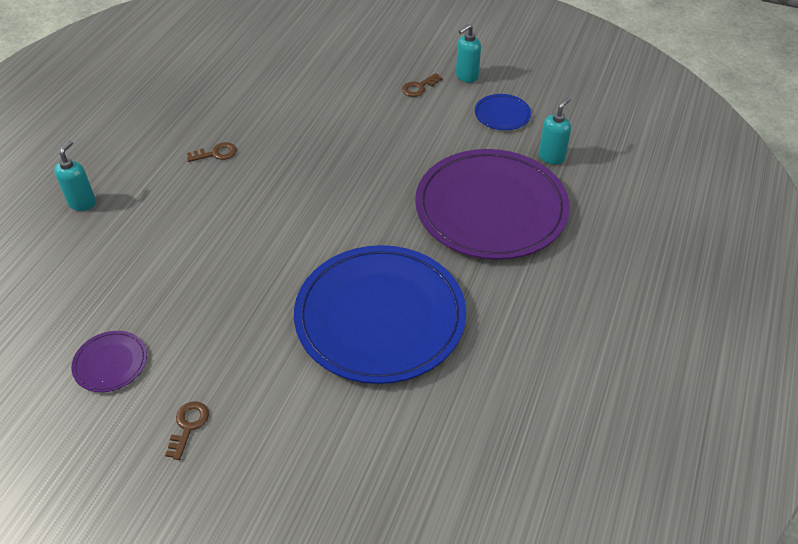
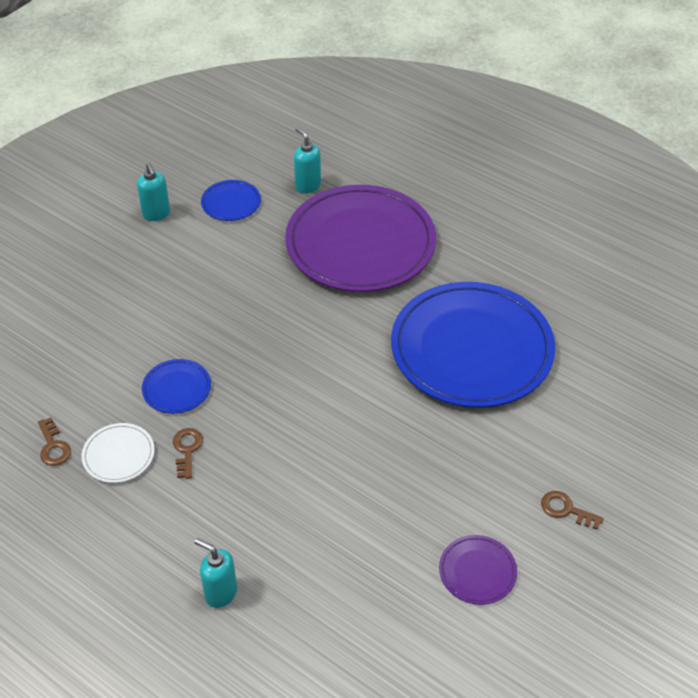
camera: 75 degrees left, 0 degrees up
(204, 120) = (118, 455): none -> white plate
(277, 133) = (177, 388): none -> blue plate
(419, 87) = (155, 254): brown key -> brown key (53, 446)

